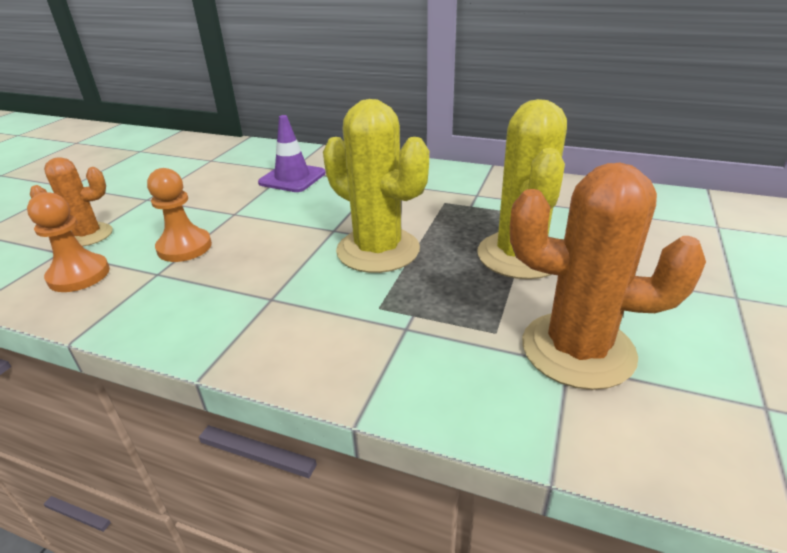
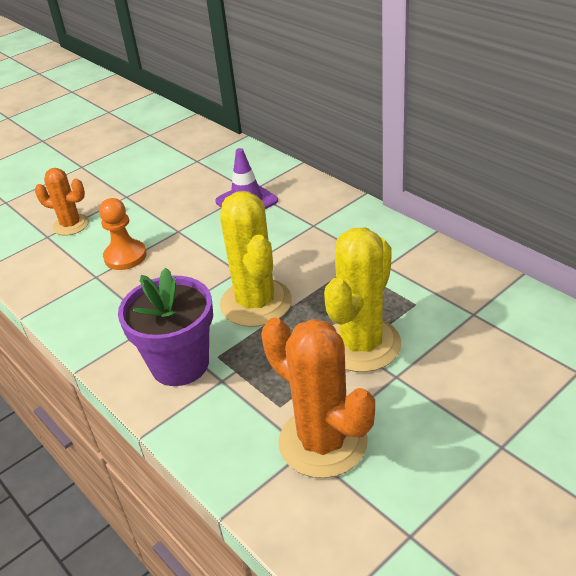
camera: 30 degrees right, 5 degrees up
(79, 275) = (49, 262): orange pawn -> none
(340, 327) = (180, 364): none -> purple flower pot

